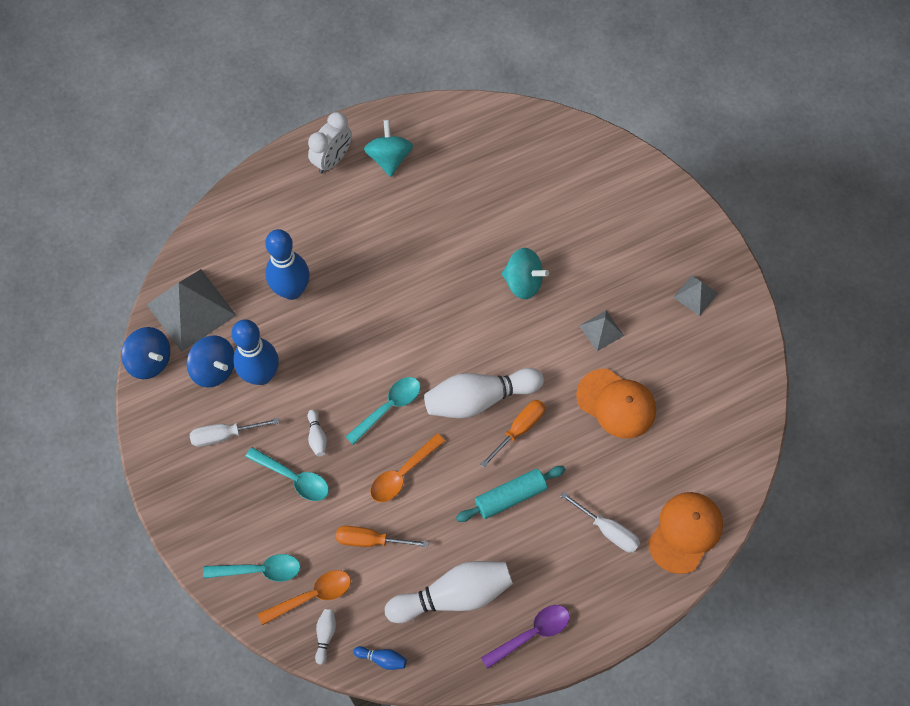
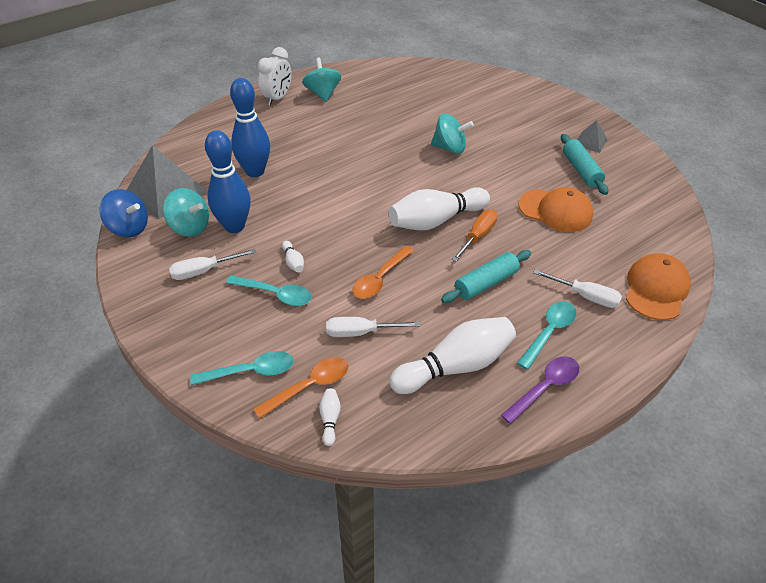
camera: 10 degrees left, 20 degrees down
(214, 369) = (190, 227): blue spinning top -> turquoise spinning top
(370, 540) = (360, 332): orange screwdriver -> white screwdriver
(382, 659) = (396, 432): blue bowling pin -> none
(389, 407) = (356, 235): turquoise spoon -> turquoise spoon (549, 332)
(601, 330) = (524, 168): grey pyramid -> none
(667, 343) = (581, 170): none -> turquoise rolling pin

